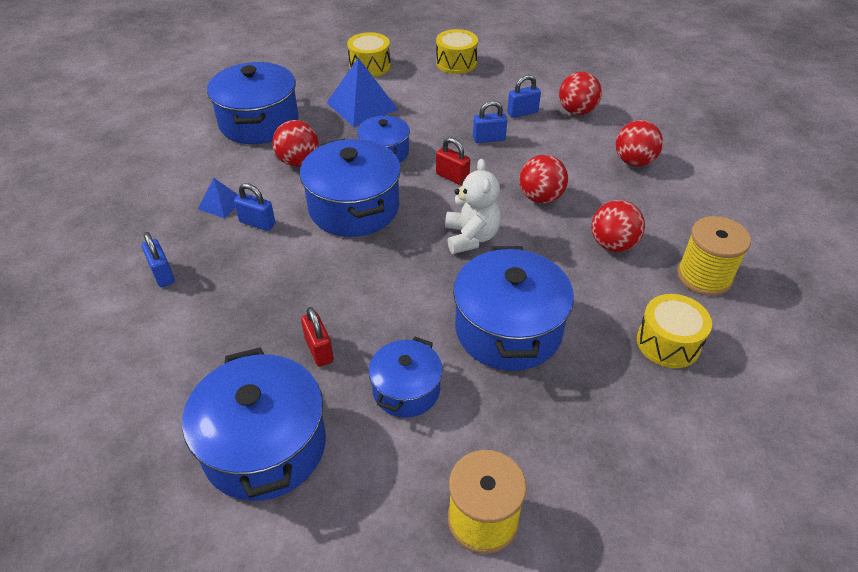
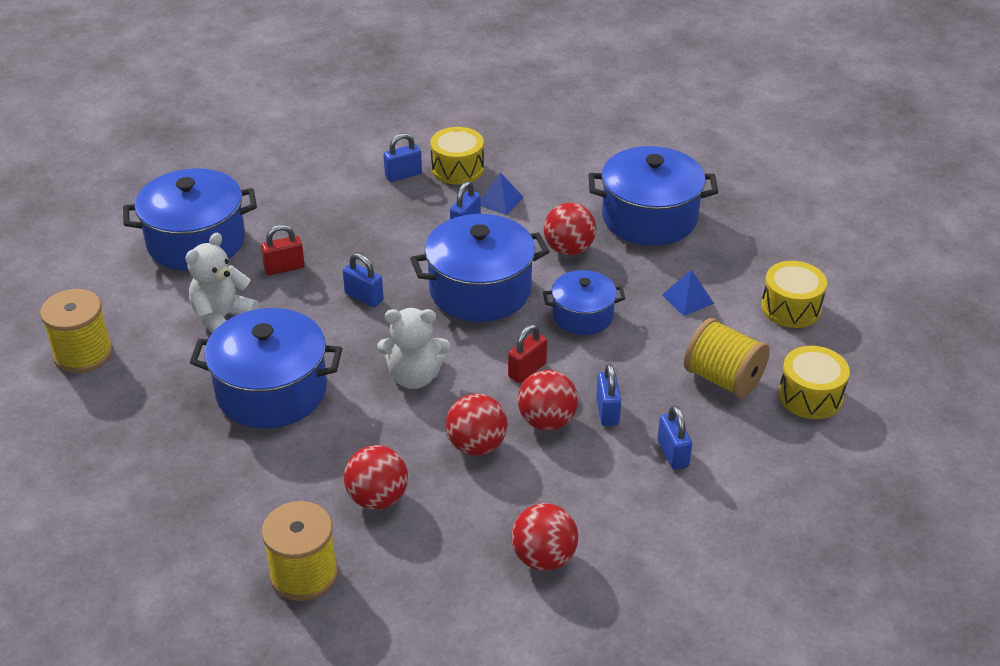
camera: 95 degrees right, 5 degrees down
(361, 106) = (687, 299): blue pyramid -> blue pyramid, size x0.54
(366, 281) = (364, 297): none -> blue padlock
(406, 390) = (222, 318): blue pot -> white teddy bear
(446, 93) = (723, 379): none -> yellow spool
(577, 111) = (677, 516): red ball -> red ball (547, 421)
(668, 343) = (216, 513): yellow drum -> yellow drum (457, 169)

